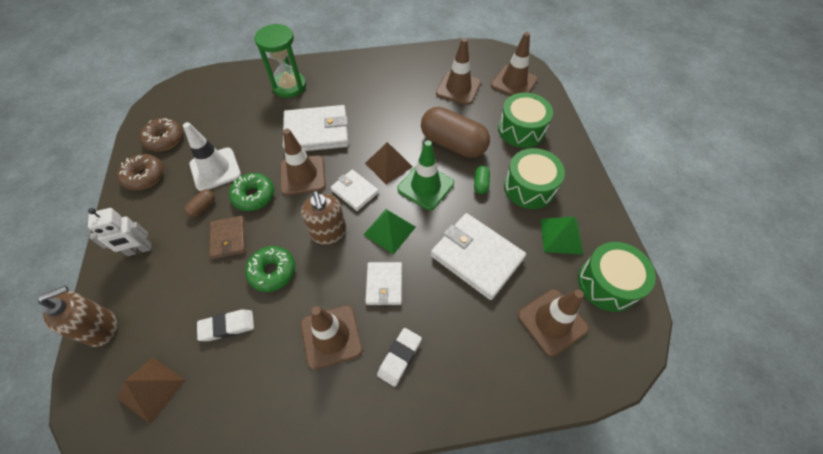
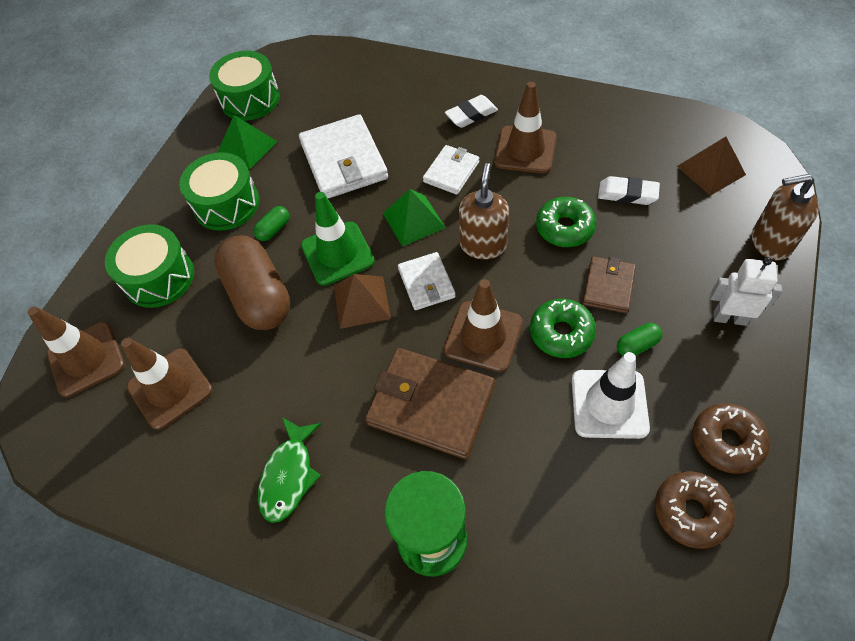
camera: 145 degrees left, 0 degrees up
(203, 207) = (637, 345): brown capsule -> green capsule
(316, 132) = (431, 405): white wallet -> brown wallet
(370, 82) = (289, 475): none -> green fish
(552, 322) = (324, 92): brown traffic cone -> none

